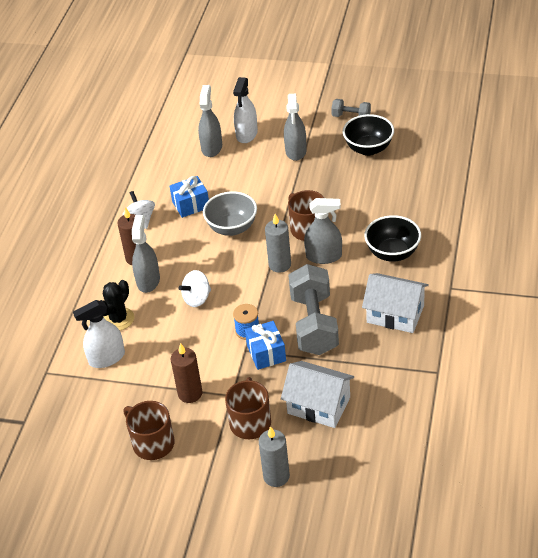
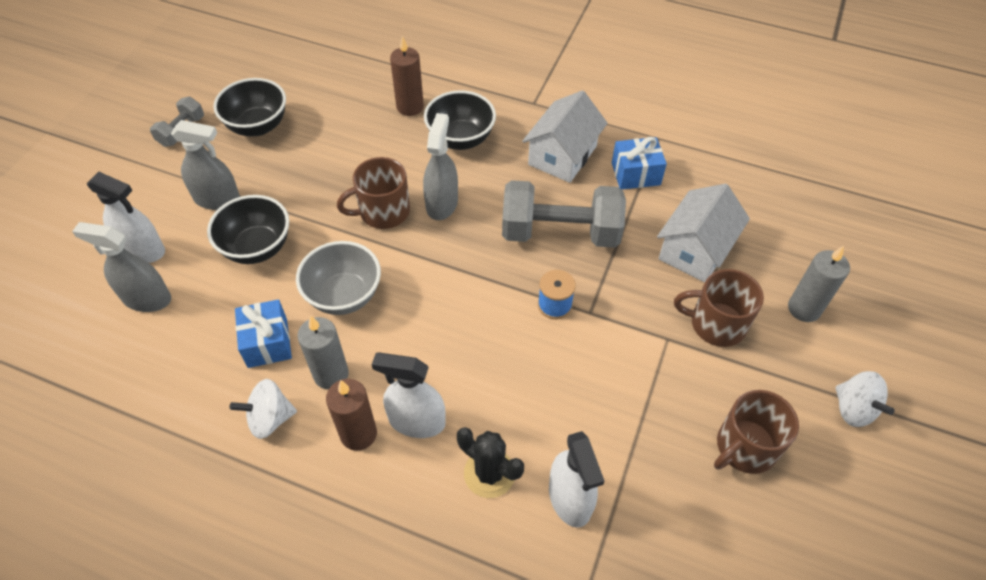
camera: 85 degrees left, 10 degrees up
(148, 281) = (416, 421): grey spray bottle -> white spray bottle
(190, 393) = (659, 388): brown candle -> brown candle (410, 107)
(197, 298) = (476, 358): white spinning top -> white spinning top (853, 409)
(260, 180) = (257, 248): none -> black bowl
(266, 353) = (600, 290): blue gift -> blue gift (635, 174)
(280, 265) = (441, 251): grey candle -> grey candle (331, 374)

